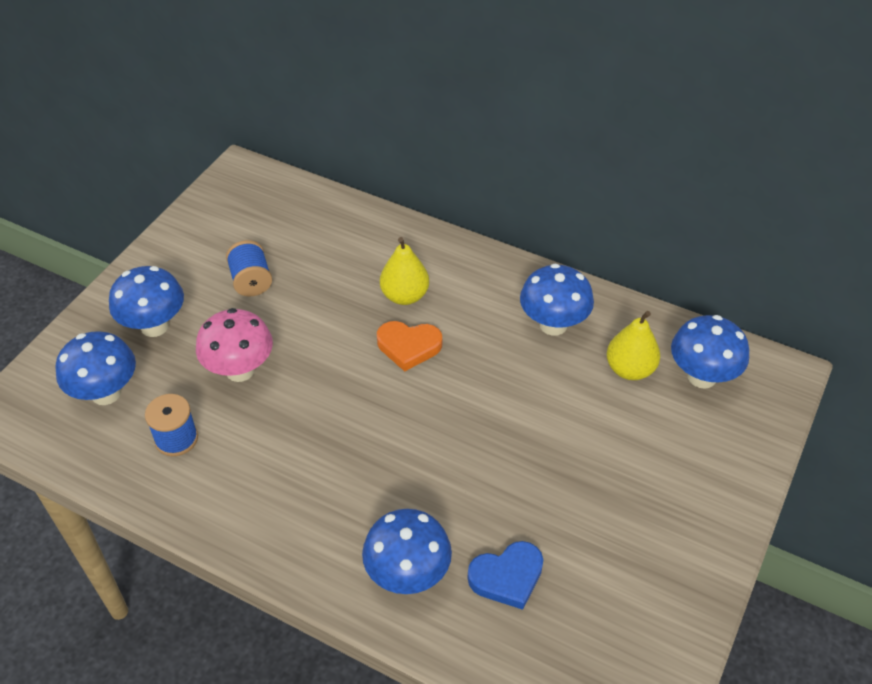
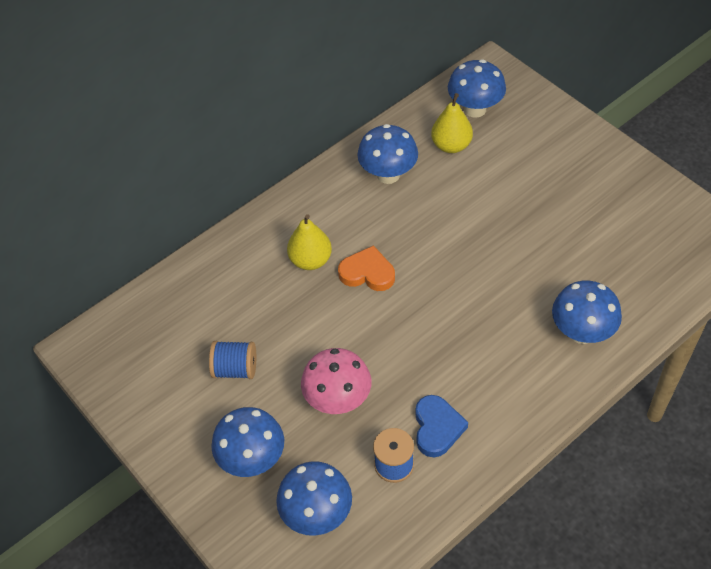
camera: 65 degrees left, 5 degrees up
(408, 346) = (367, 273): orange heart -> orange heart turned 105 degrees counterclockwise
(507, 577) = (602, 274): blue heart -> blue heart (437, 428)

